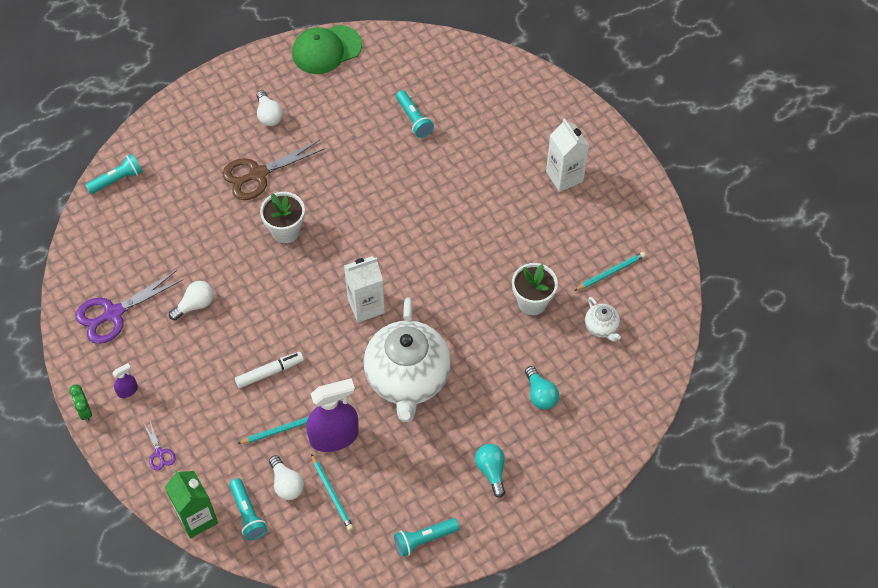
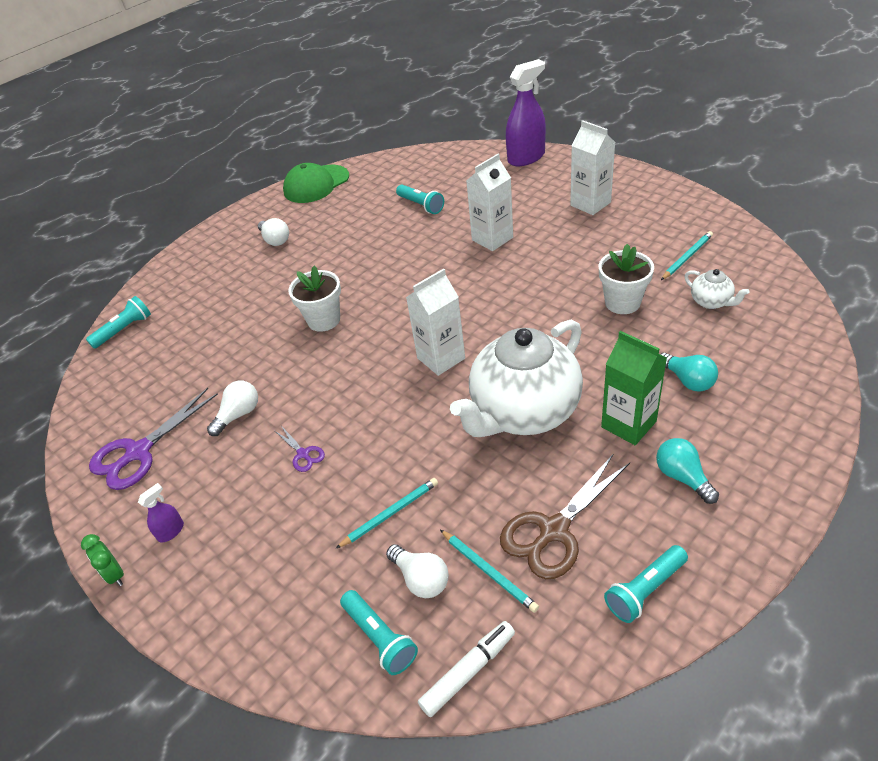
camera: 10 degrees left, 15 degrees down
(159, 453) = (230, 596): purple scissors -> purple scissors (303, 454)
(197, 518) = (306, 669): green carton -> green carton (628, 424)
(258, 174) = (278, 284): brown scissors -> brown scissors (553, 530)
(269, 372) = (351, 455): white marker -> white marker (468, 671)
(334, 437) = (461, 501): purple spray bottle -> purple spray bottle (526, 157)
(407, 379) = (523, 412): white teapot -> white teapot turned 60 degrees clockwise
(459, 188) = (492, 239): none -> white carton

